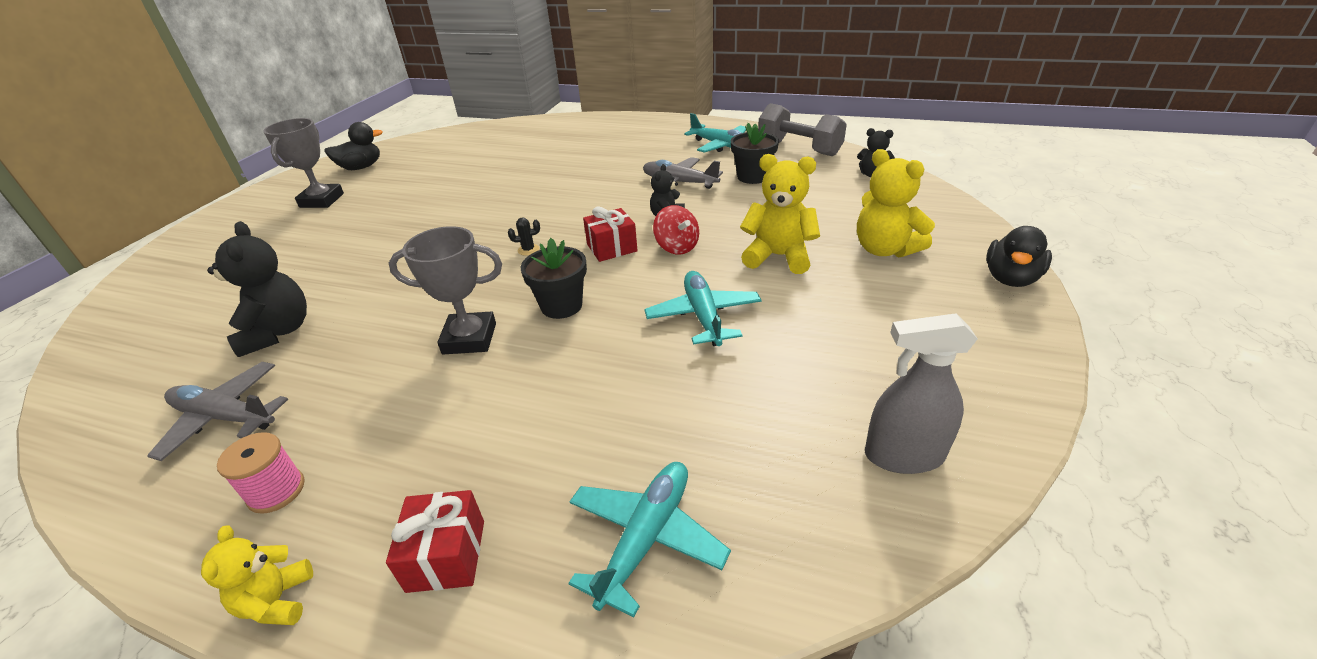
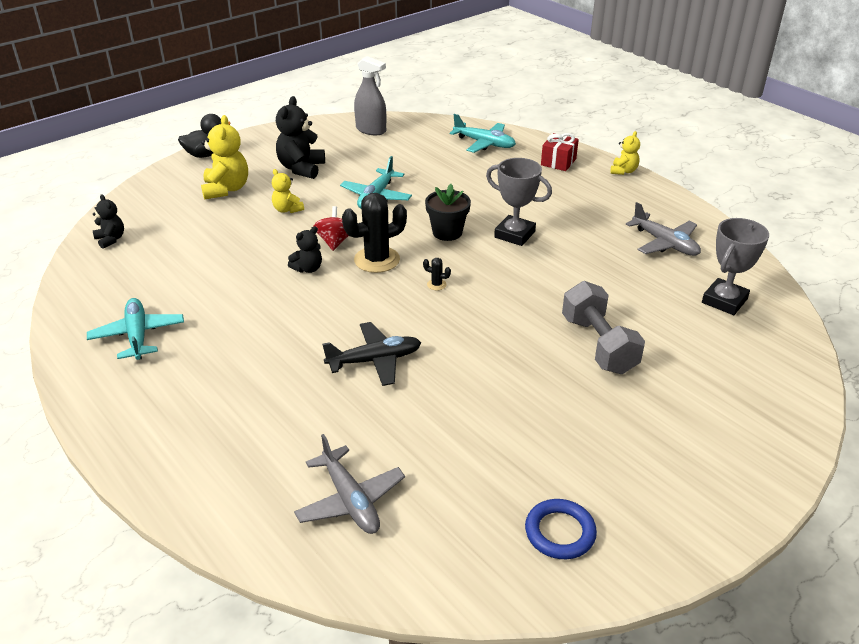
camera: 150 degrees left, 0 degrees up
(276, 491) = (629, 202): pink spool -> none
(277, 332) = (643, 288): black teddy bear -> black teddy bear (301, 168)
(322, 200) = (617, 463): grey trophy -> grey trophy (724, 301)
(361, 167) = (560, 532): black duck -> blue ring
(535, 188) = (375, 360): none -> black plane
(612, 248) = (377, 260): red gift -> black cactus
(646, 538) = (484, 143): turquoise plane -> turquoise plane turned 120 degrees counterclockwise
(679, 183) = (248, 302): grey plane -> grey plane (350, 500)
(752, 177) = (187, 279): black flower pot -> none
(778, 256) = (287, 209): yellow teddy bear -> yellow teddy bear, size x0.58
(799, 148) = (91, 295): grey dumbbell -> grey dumbbell (598, 345)

